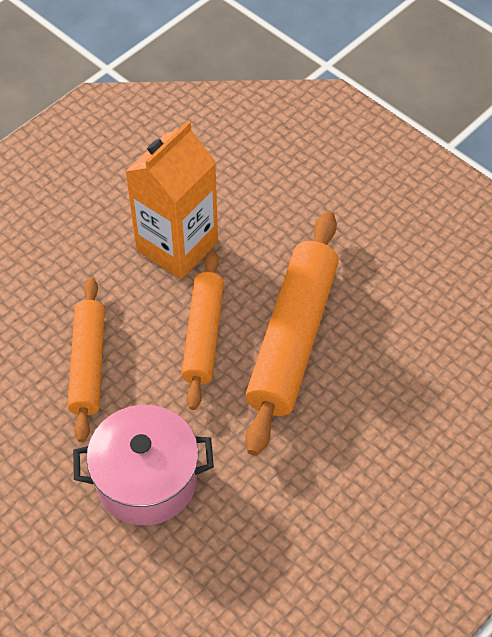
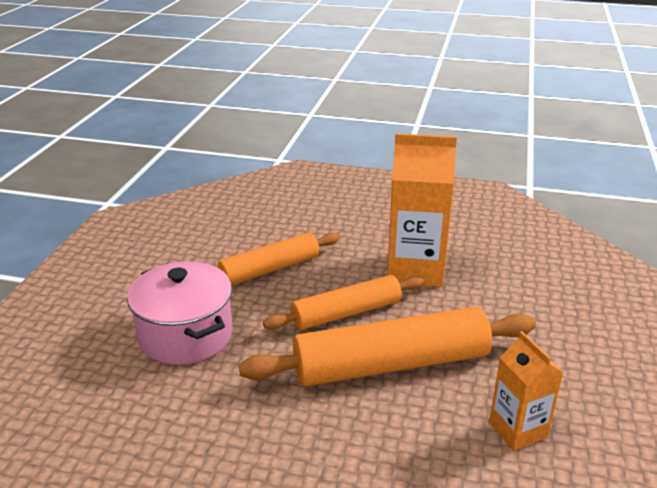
camera: 60 degrees right, 25 degrees down
(411, 299) = (518, 429): none -> orange carton

